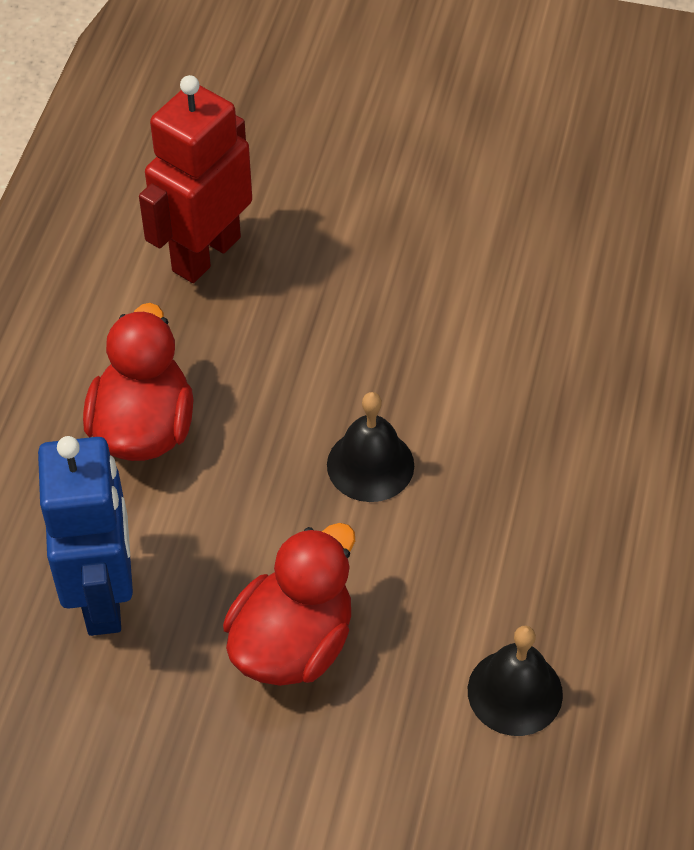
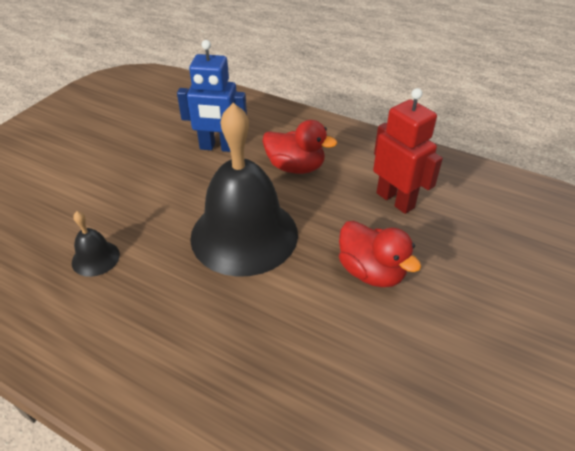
camera: 105 degrees right, 10 degrees down
(292, 643) = (166, 193): red duck -> red duck (371, 272)
(370, 465) = (244, 234): black bell -> black bell, size x2.41

